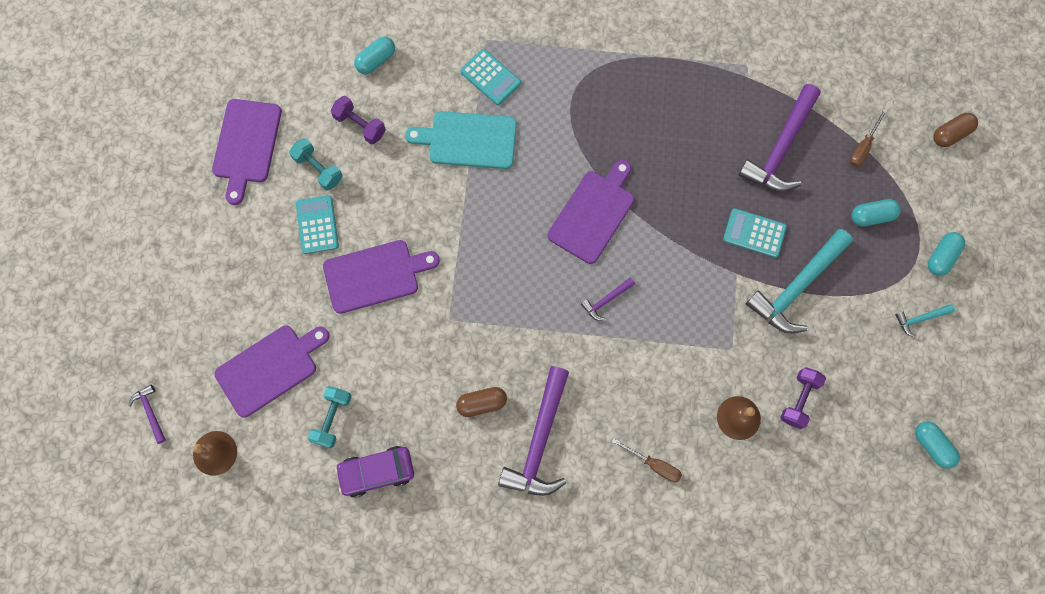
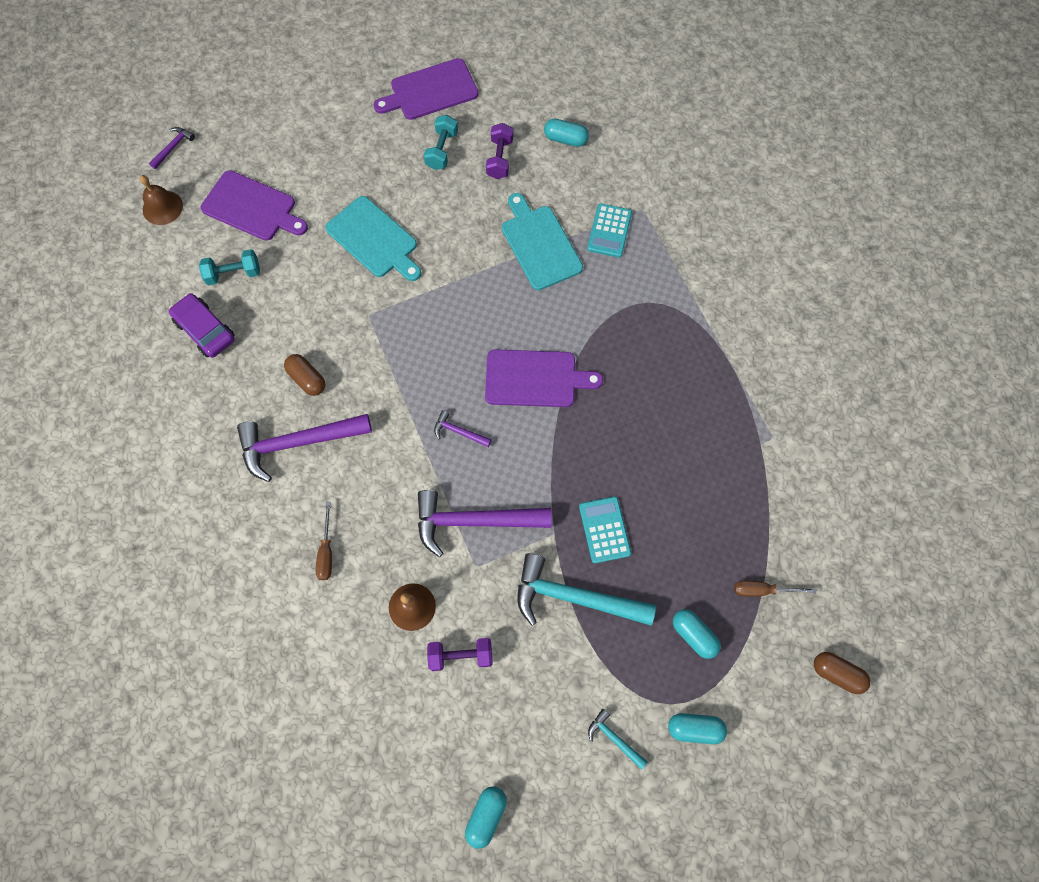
camera: 60 degrees right, 5 degrees down
(317, 225) = (393, 175): turquoise calculator -> none
(375, 275) = (374, 240): purple cutting board -> turquoise cutting board
(780, 148) = (708, 511): purple hammer -> purple hammer (474, 521)

